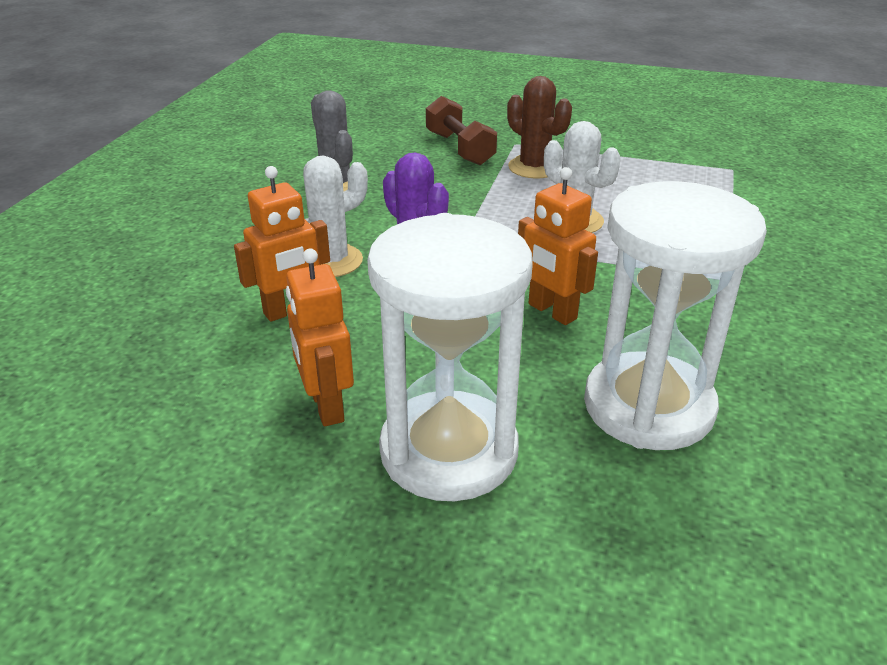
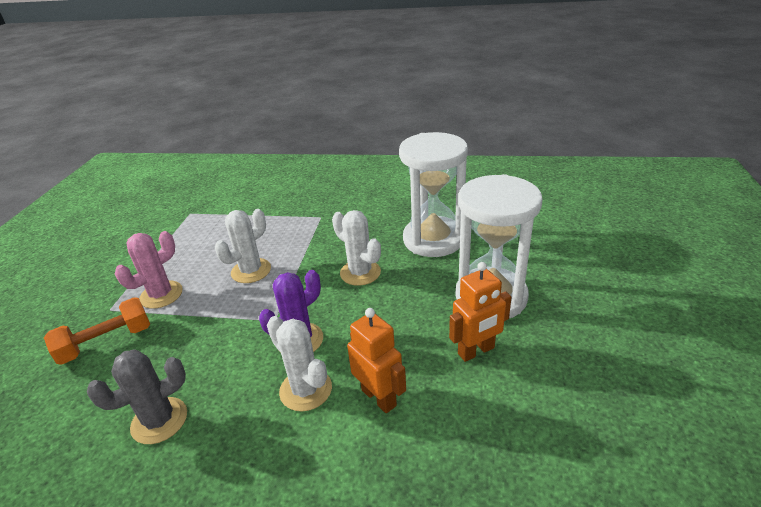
camera: 95 degrees left, 0 degrees up
(459, 148) = (106, 342): brown dumbbell -> orange dumbbell
(534, 167) = (161, 295): brown cactus -> pink cactus
(552, 312) = (360, 273): orange robot -> white cactus

